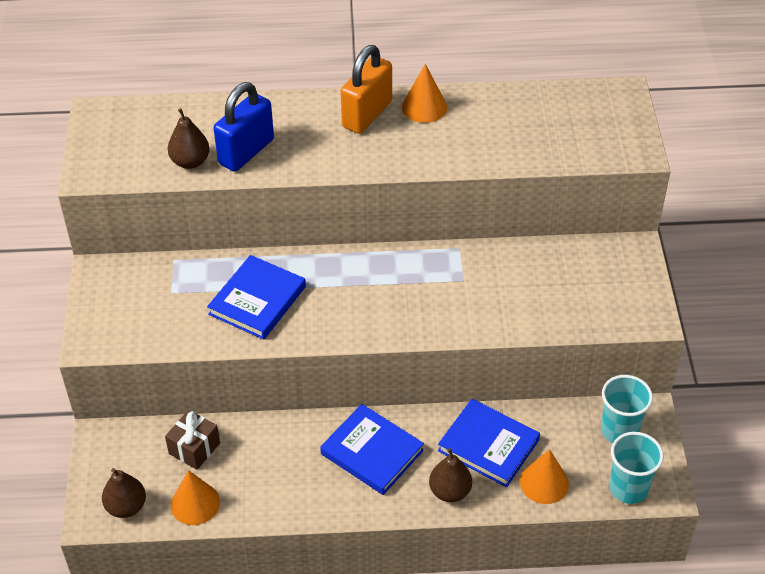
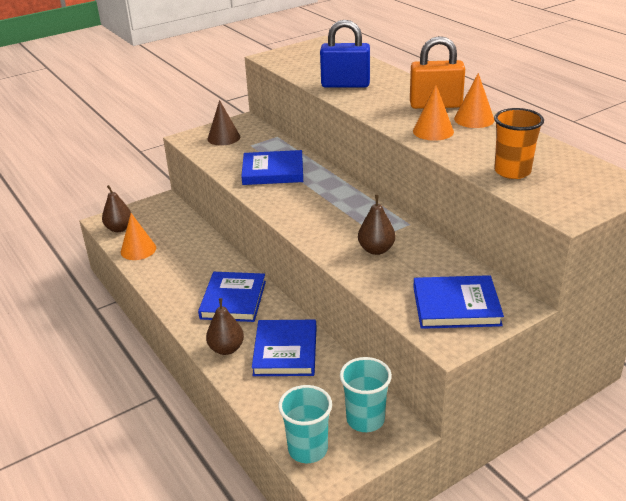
camera: 60 degrees right, 15 degrees down
(126, 308) = (223, 138): none -> brown cone
(190, 161) = (315, 74): brown pear -> brown pear (376, 250)
(194, 448) = (180, 233): brown gift -> none
(544, 483) = (273, 395): orange cone -> orange cone (433, 131)
(545, 142) = (512, 171): none -> orange cup
(608, 287) = (456, 306): none -> blue book

